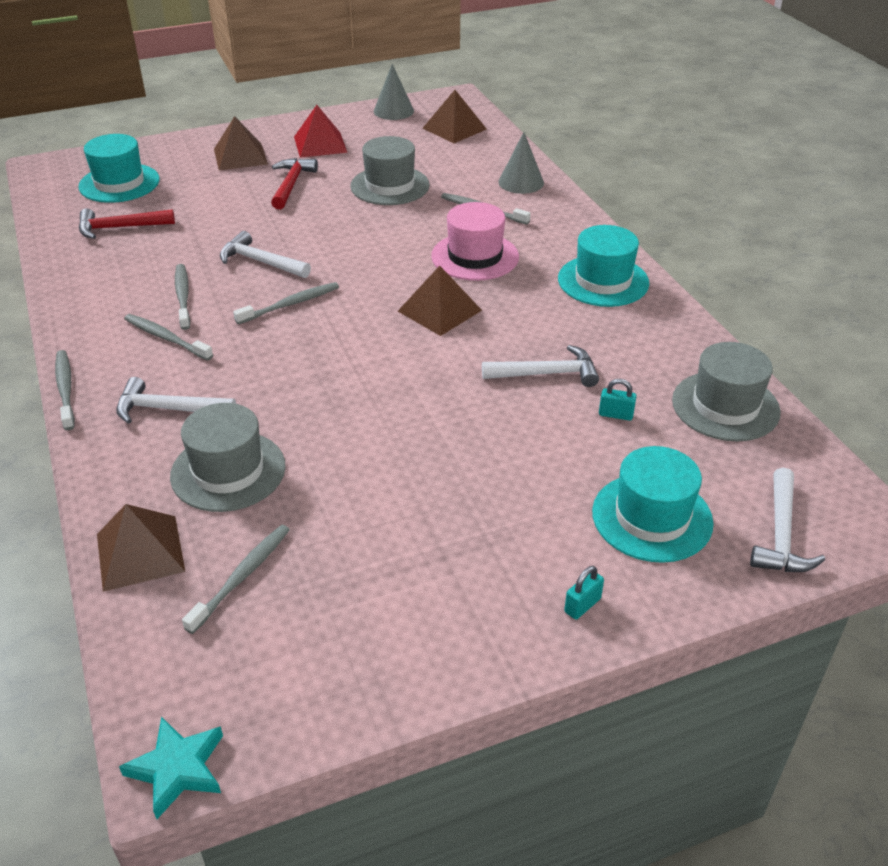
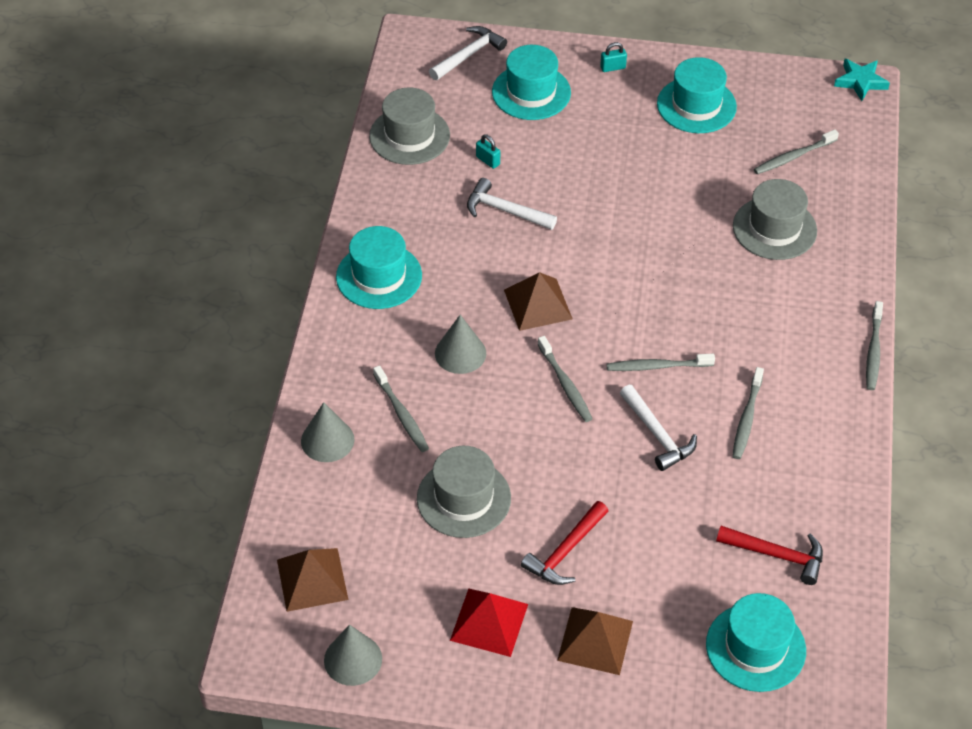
camera: 150 degrees left, 10 degrees up
(140, 552) = (850, 196): brown pyramid -> none
(166, 338) = (778, 373): grey toothbrush -> grey toothbrush (565, 384)
(168, 409) = (799, 297): white hammer -> none
(422, 597) = (696, 105): none -> turquoise hat
(475, 256) = (460, 353): pink hat -> grey cone

